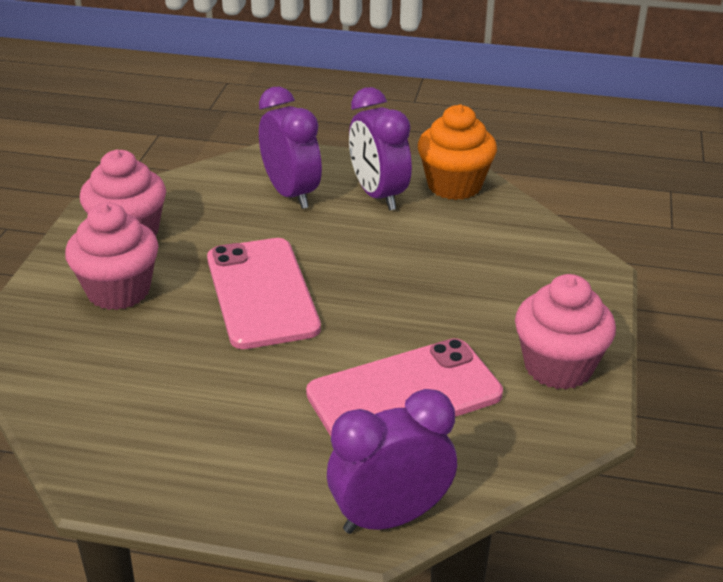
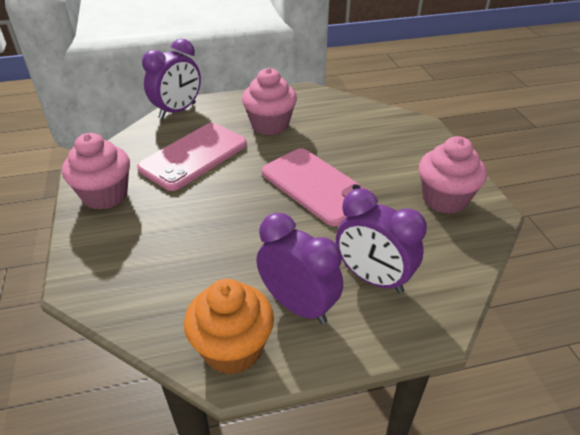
camera: 155 degrees right, 5 degrees up
(118, 291) = (399, 162): pink cupcake -> pink cupcake (270, 125)

